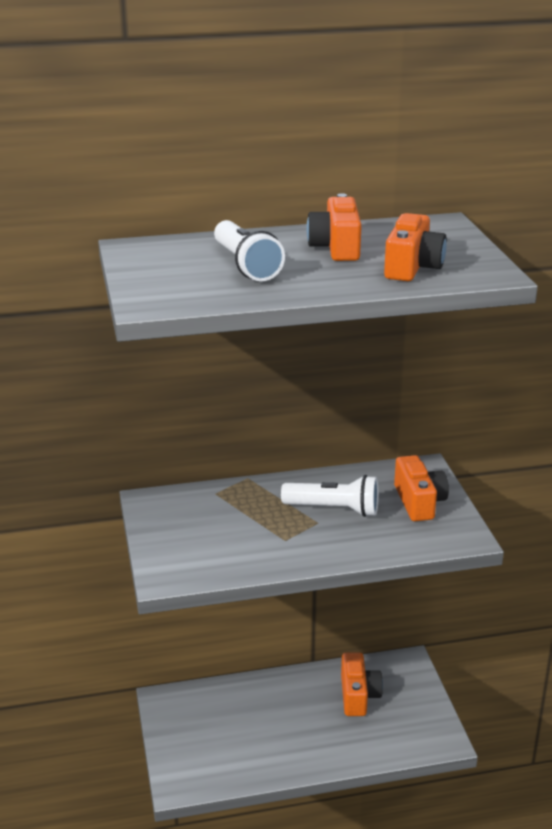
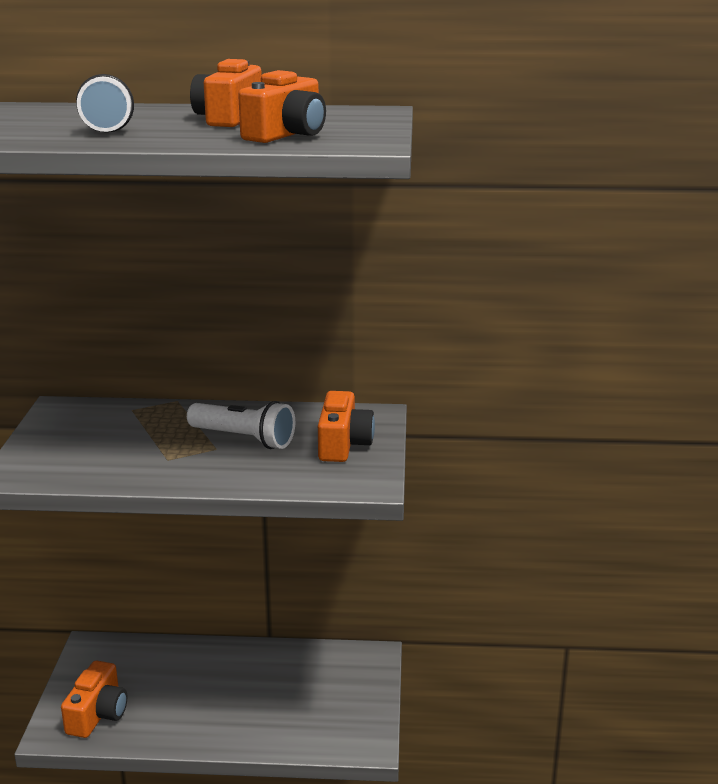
camera: 15 degrees right, 5 degrees down
(358, 695) = (298, 679): orange camera -> orange camera (98, 714)

